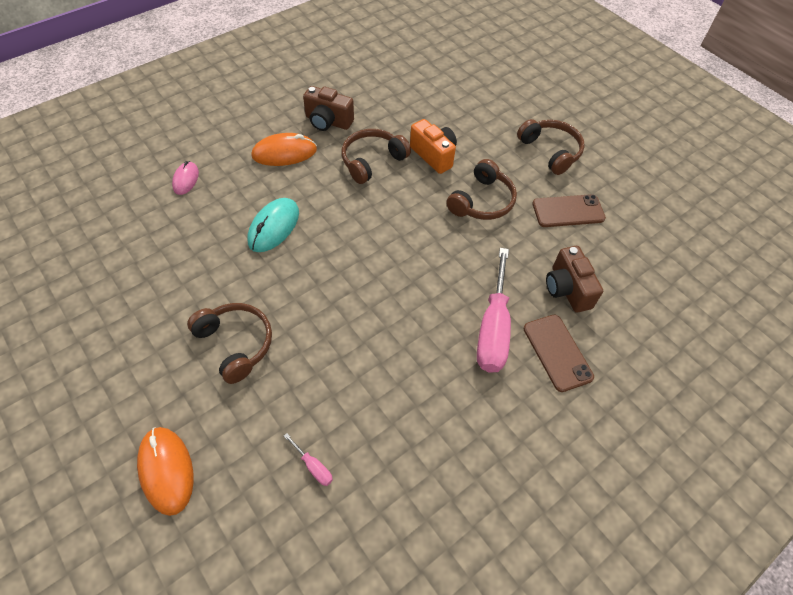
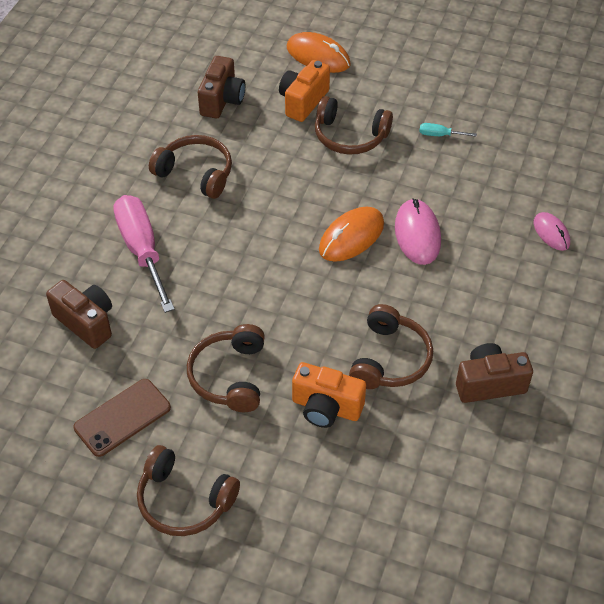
camera: 150 degrees right, 5 degrees down
(164, 300) = (439, 135): none -> turquoise screwdriver
(238, 412) = (303, 101): none -> orange camera
(274, 227) = (417, 234): turquoise mouse -> pink mouse
(284, 153) = (492, 315): orange mouse -> orange mouse (351, 237)
(313, 466) = (222, 100): pink screwdriver -> brown camera
(400, 383) = (196, 173): none -> brown headphones
(557, 352) = (72, 259): brown phone -> none

